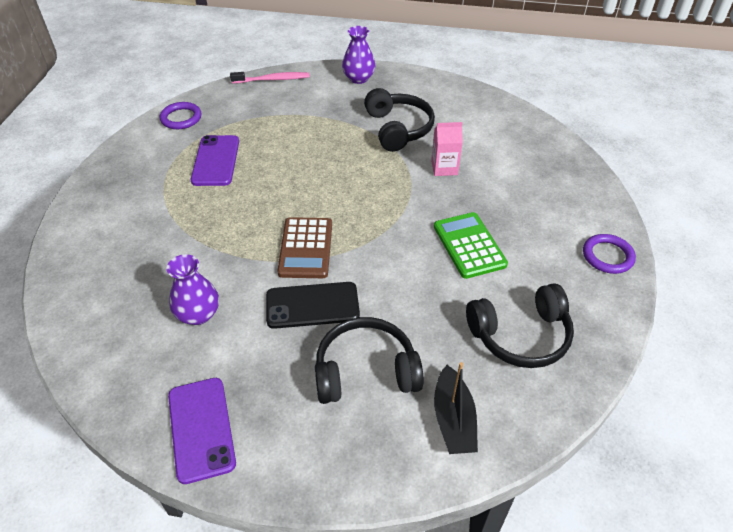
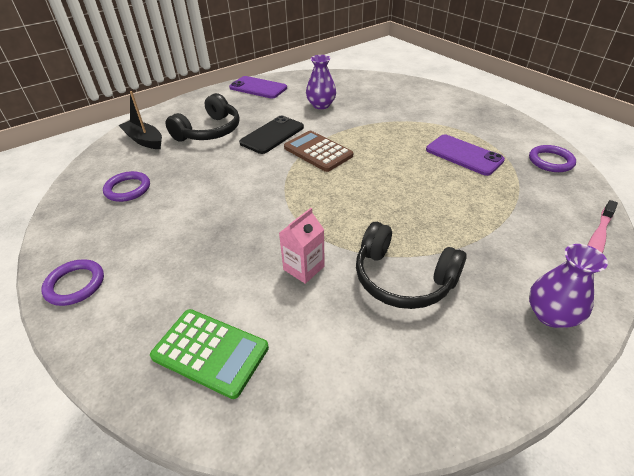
camera: 135 degrees right, 5 degrees down
(469, 245) = (211, 217): green calculator -> green calculator (210, 352)
(520, 335) = (128, 189): black headphones -> purple ring

